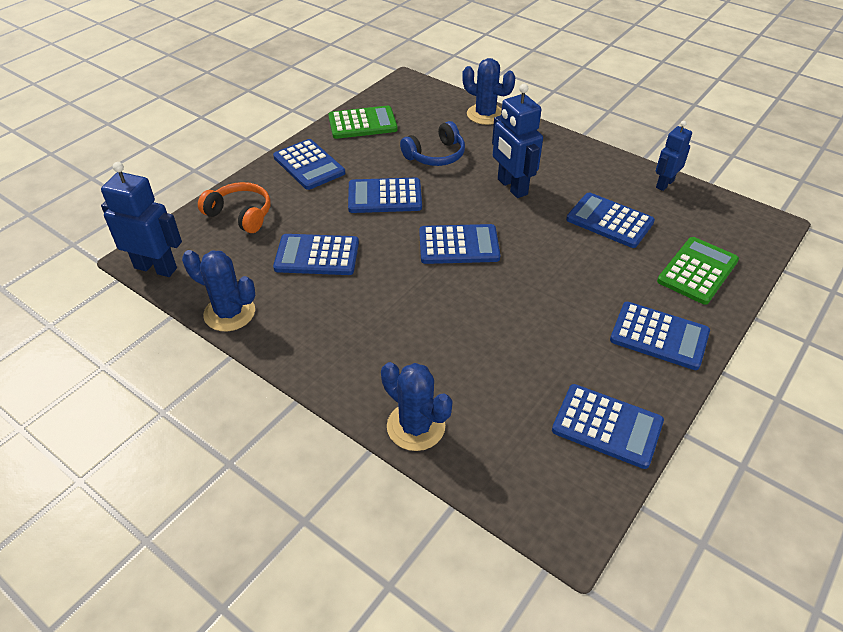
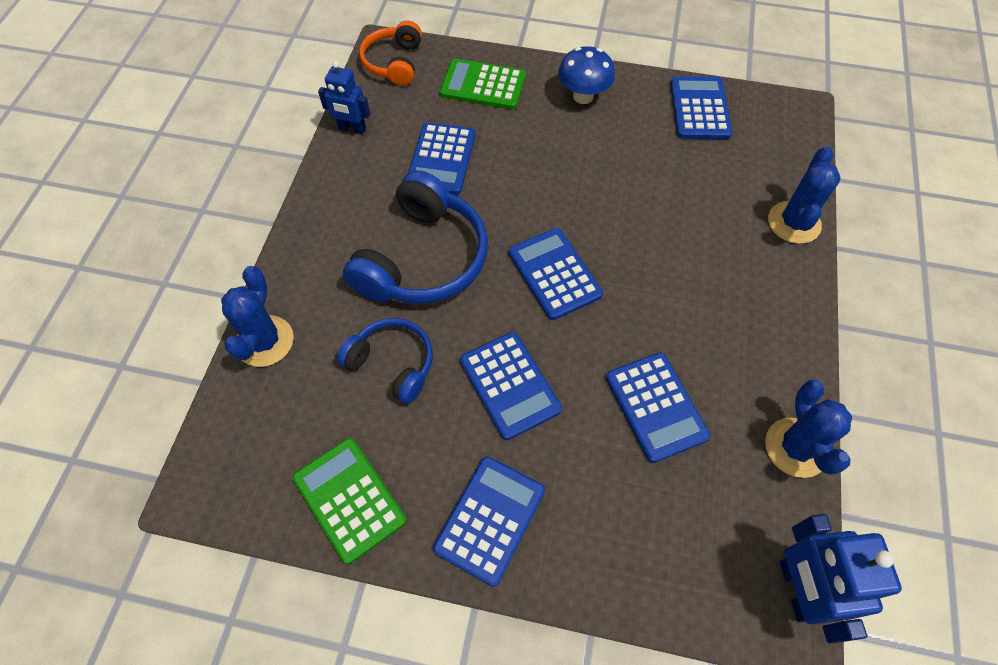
camera: 115 degrees left, 15 degrees up
(240, 214) = (641, 548): orange headphones -> orange headphones (394, 63)
(512, 187) = (423, 259): blue robot -> blue headphones
(659, 336) = (583, 96): blue calculator -> blue mushroom

